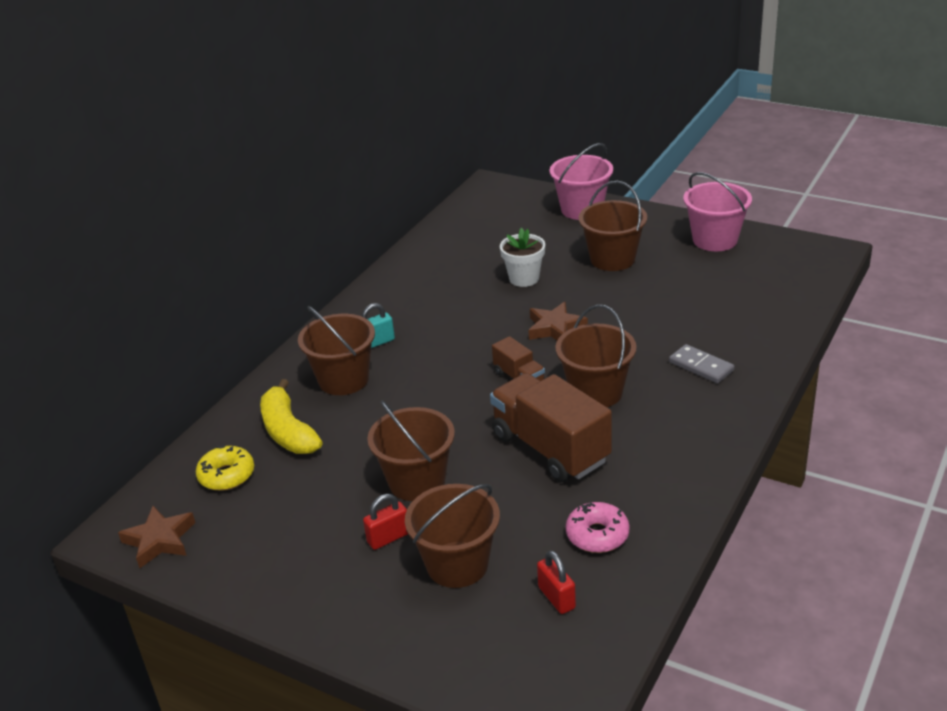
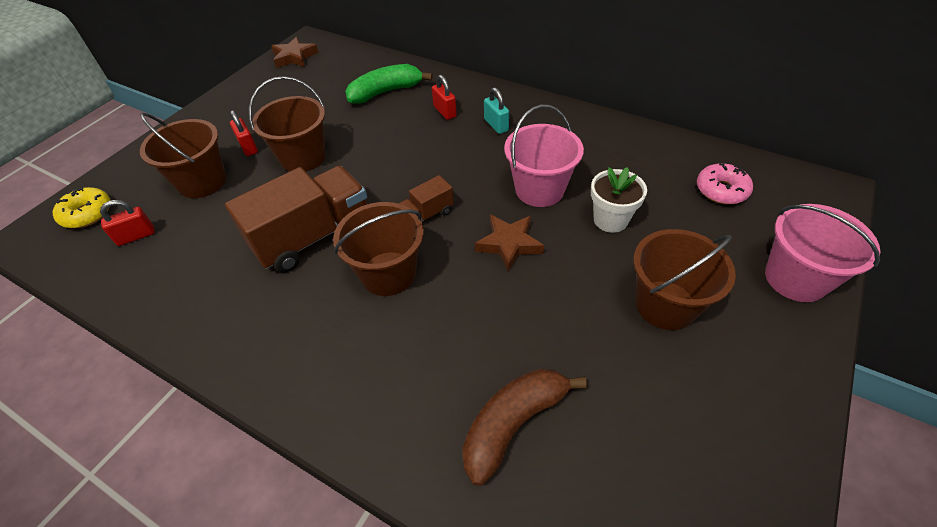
camera: 90 degrees right, 15 degrees up
(227, 475) = (346, 72): yellow donut -> yellow donut (87, 214)
(288, 431) = (386, 92): yellow banana -> green banana
(343, 379) = (445, 112): brown bucket -> red padlock
(597, 535) = (188, 264): pink donut -> pink donut (721, 190)
(701, 366) = (414, 378): grey domino -> none
(715, 240) = (745, 444): pink bucket -> pink bucket (539, 189)
(725, 321) = (513, 423): none -> brown banana

